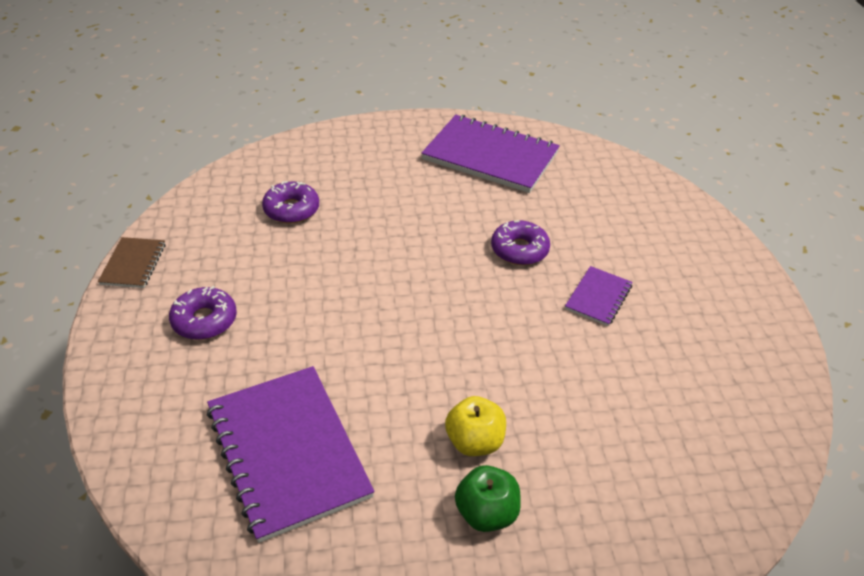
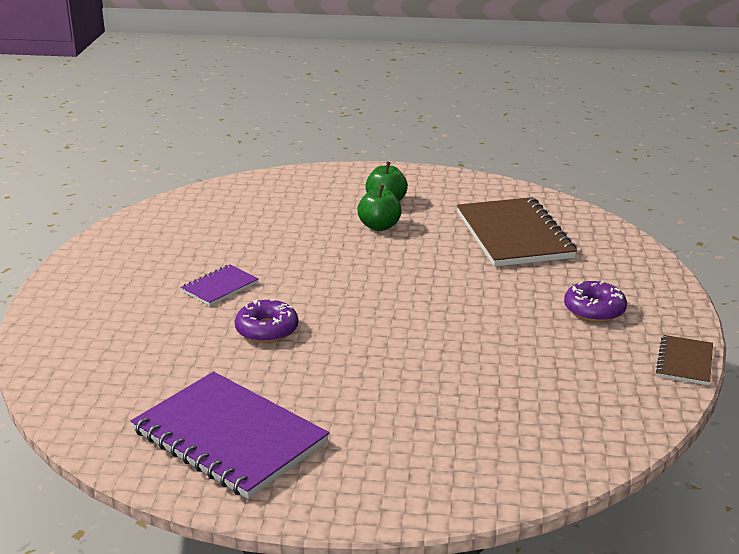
camera: 165 degrees left, 15 degrees down
(287, 452) = (514, 235): purple notebook -> brown notebook
(291, 209) = (513, 398): purple donut -> none
(474, 442) = (379, 226): yellow apple -> green apple

